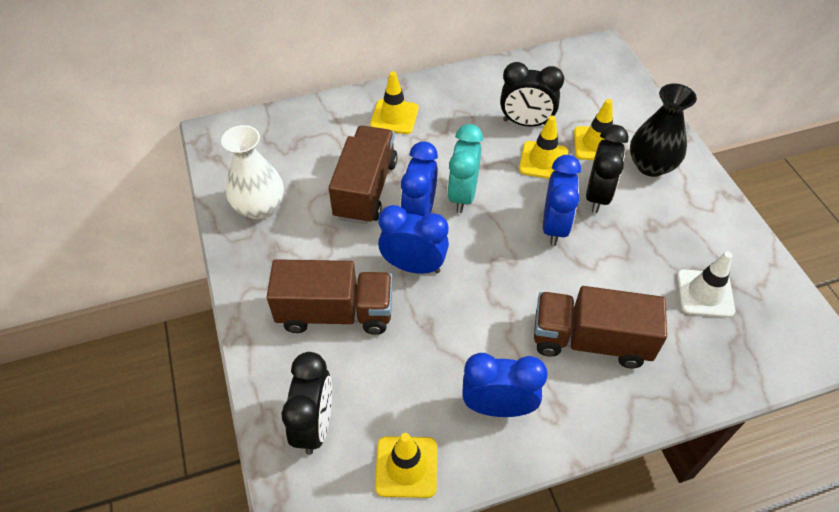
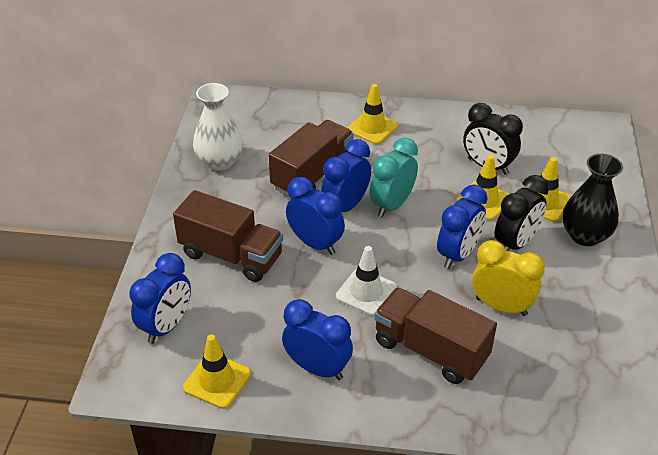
camera: 25 degrees right, 10 degrees down
(315, 425) = (166, 326): black clock -> blue clock
(624, 267) = (501, 306): none -> yellow clock
(705, 293) = (564, 352): white traffic cone -> white traffic cone (366, 292)

